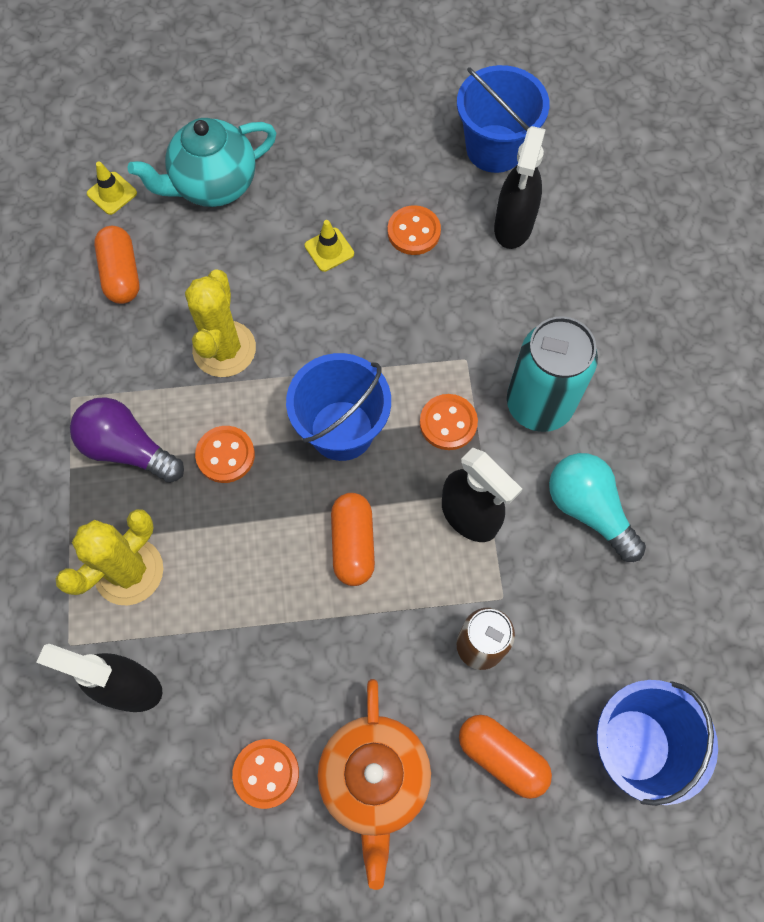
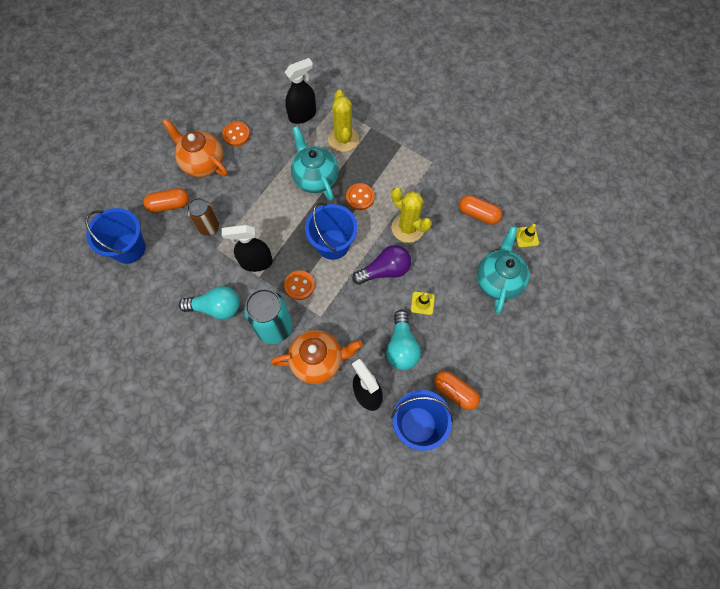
camera: 130 degrees right, 0 degrees up
(128, 449) = (392, 167): purple light bulb -> purple light bulb (385, 270)
(245, 553) = (315, 178): none -> turquoise teapot
(353, 544) = (285, 214): orange capsule -> orange capsule (455, 392)
(413, 232) = (401, 346): orange button -> turquoise light bulb
(528, 313) = (318, 361): none -> orange teapot

